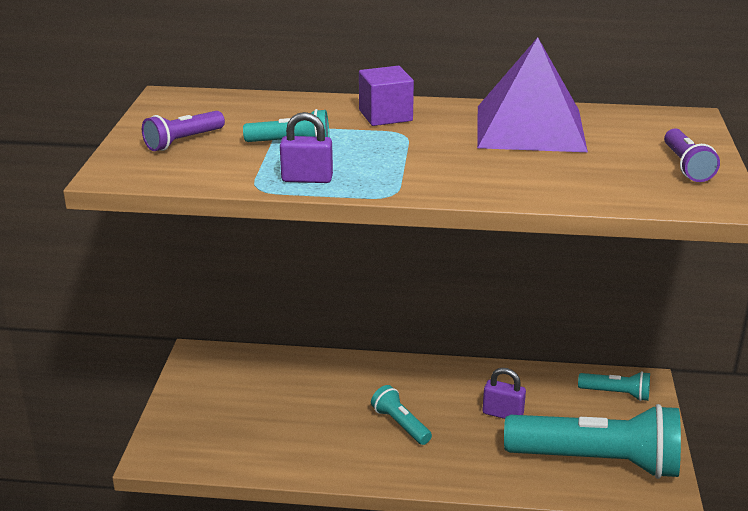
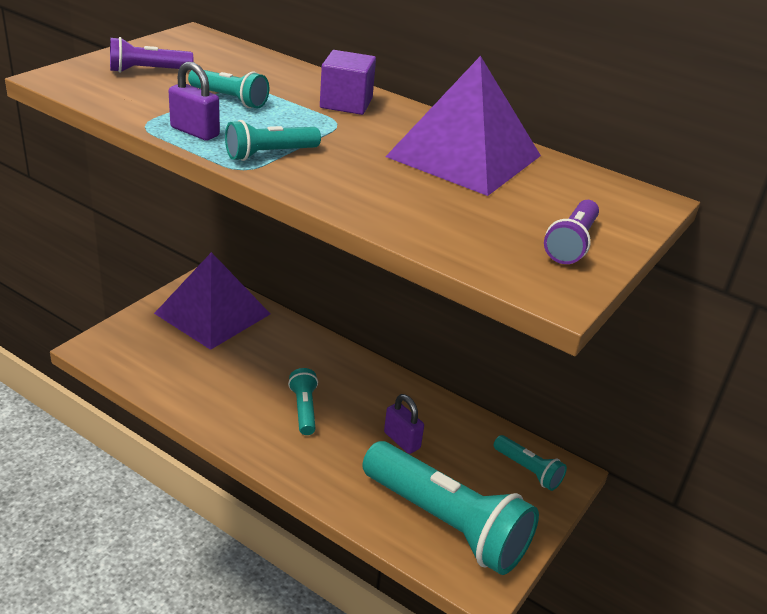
camera: 25 degrees right, 5 degrees up
(235, 378) = (212, 313): none -> purple pyramid
(392, 176) = (269, 154): none -> turquoise flashlight

